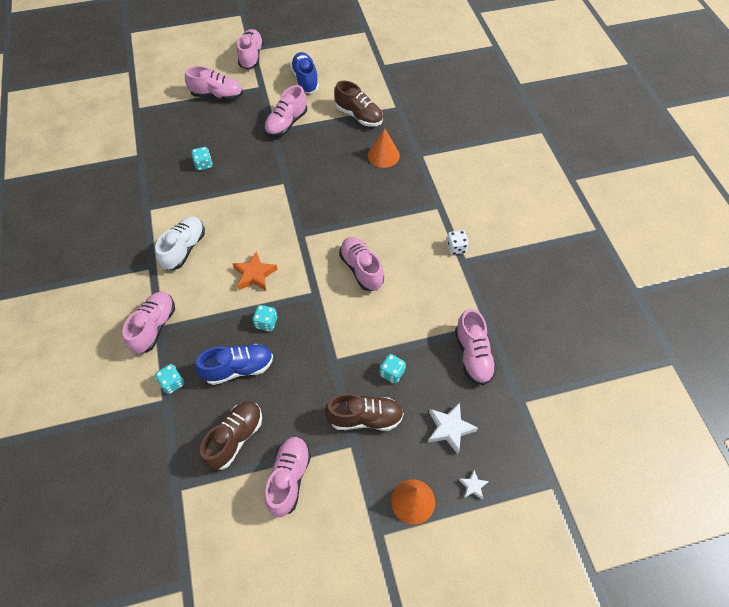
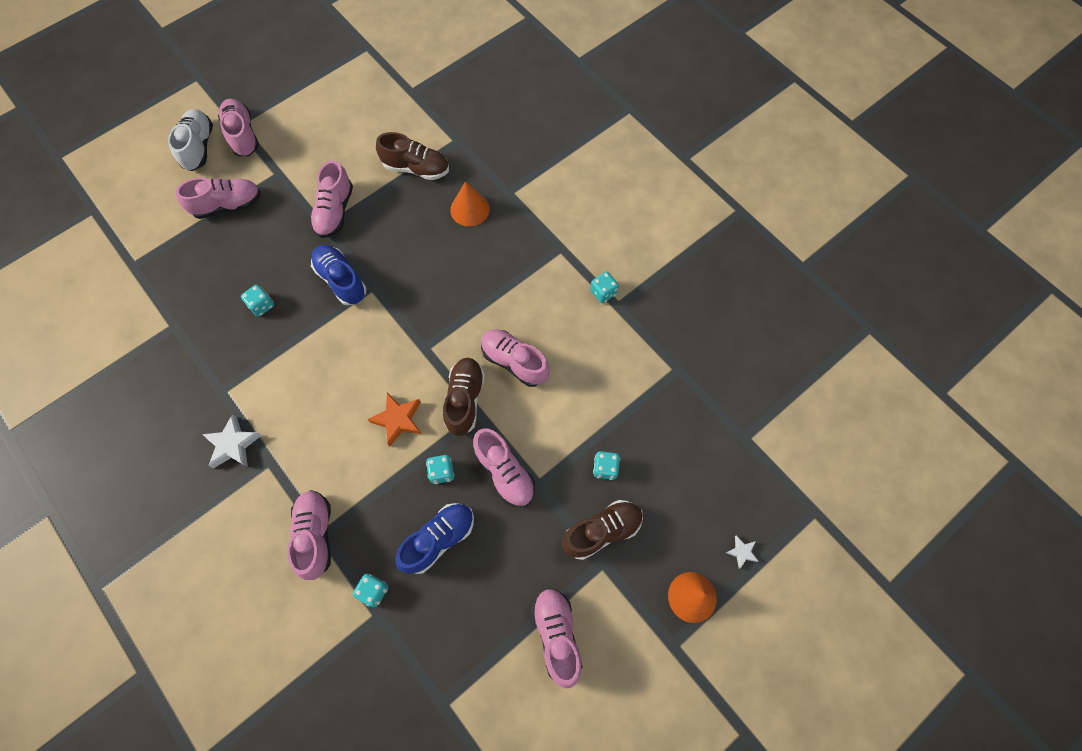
camera: 25 degrees left, 10 degrees up
(184, 249) = (298, 423): white shoe -> white shoe (199, 147)
(235, 438) = (477, 619): brown shoe -> brown shoe (464, 399)
(305, 80) = (327, 144): blue shoe -> blue shoe (341, 280)
(449, 429) = (691, 502): white star -> white star (233, 445)
(456, 248) = (603, 292): white dice -> turquoise dice
(473, 355) = (677, 410): pink shoe -> pink shoe (505, 472)

